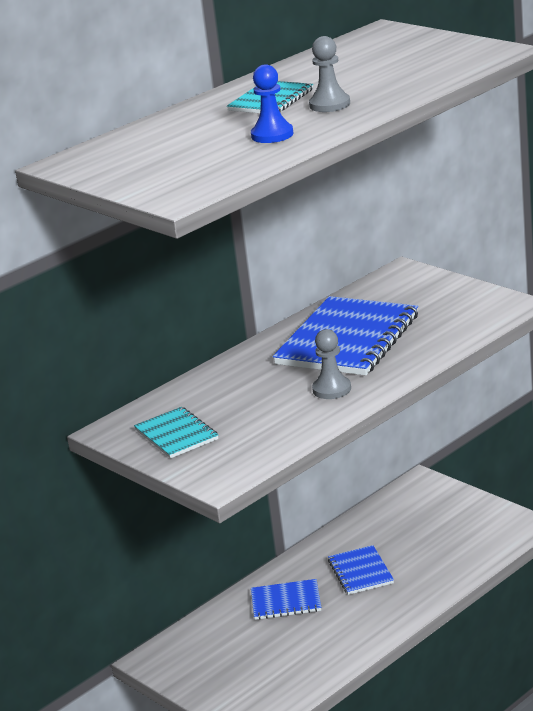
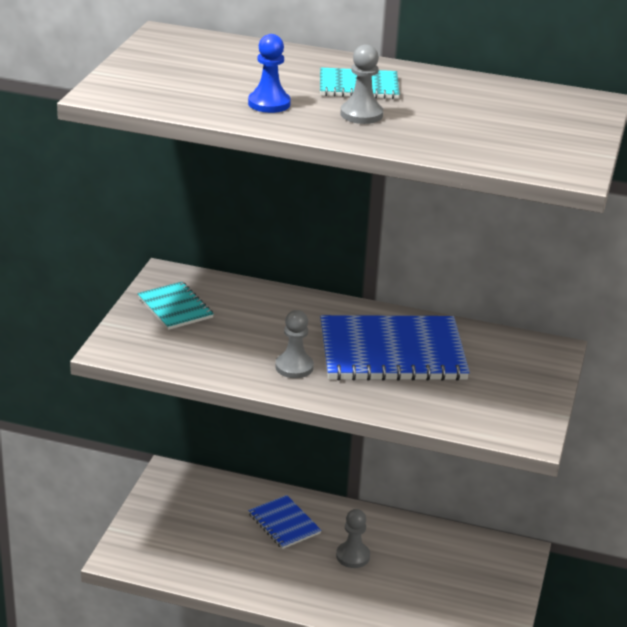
camera: 55 degrees right, 5 degrees up
(176, 435) = (175, 307): turquoise notebook -> turquoise notebook turned 60 degrees counterclockwise
(360, 572) = (353, 556): blue notebook -> grey pawn

